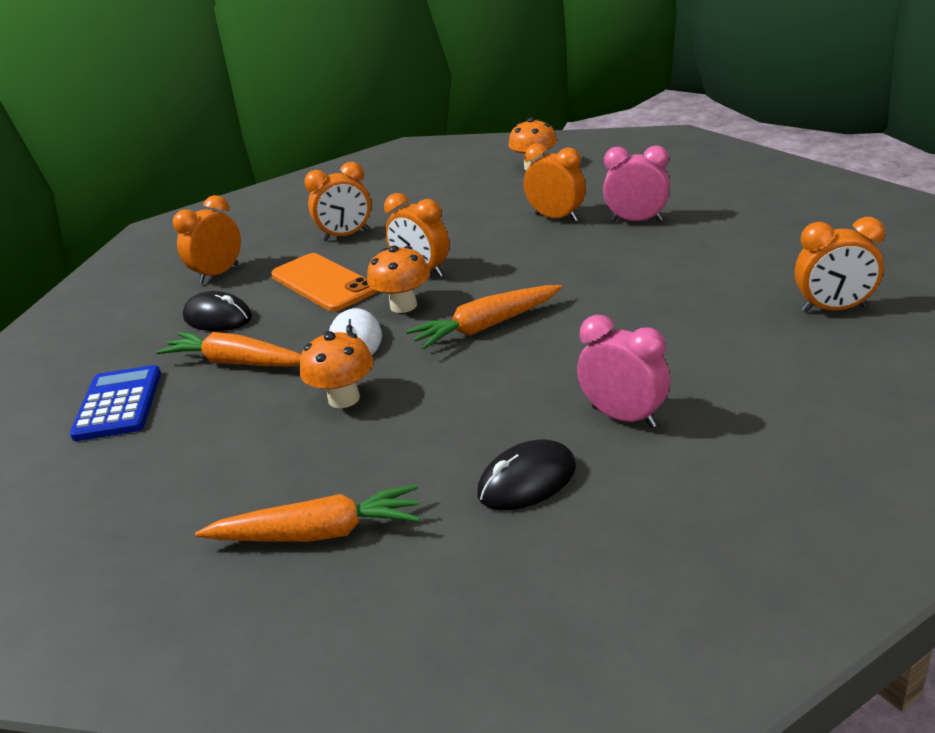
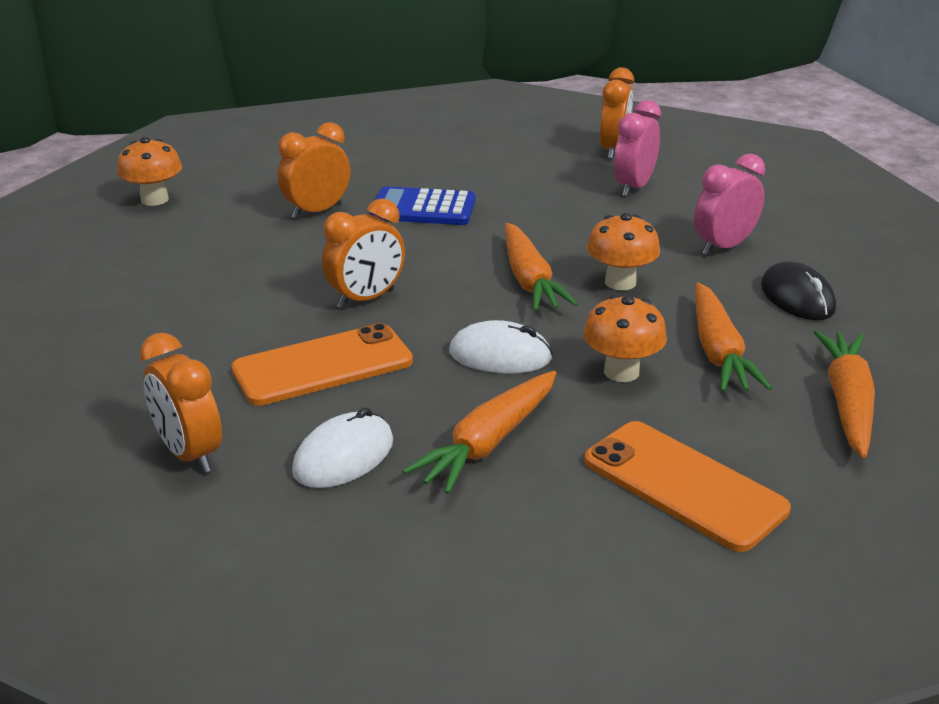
camera: 80 degrees left, 0 degrees up
(118, 404) = (533, 548): blue calculator -> blue calculator (423, 208)
(185, 454) = (683, 485): none -> orange phone
(218, 318) = (344, 456): black mouse -> white mouse
(346, 236) = (190, 338): orange clock -> none
(393, 443) = (718, 351): none -> orange carrot
(403, 306) = (441, 318): orange mushroom -> orange mushroom (620, 282)
(637, 221) = (375, 179): pink clock -> pink clock (634, 187)

